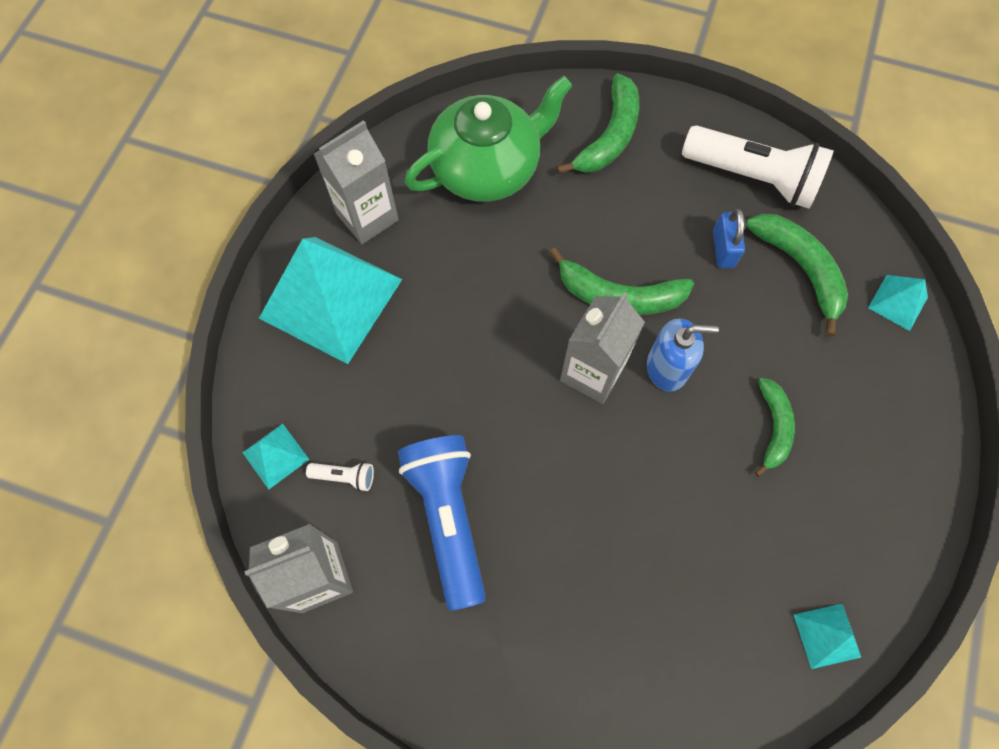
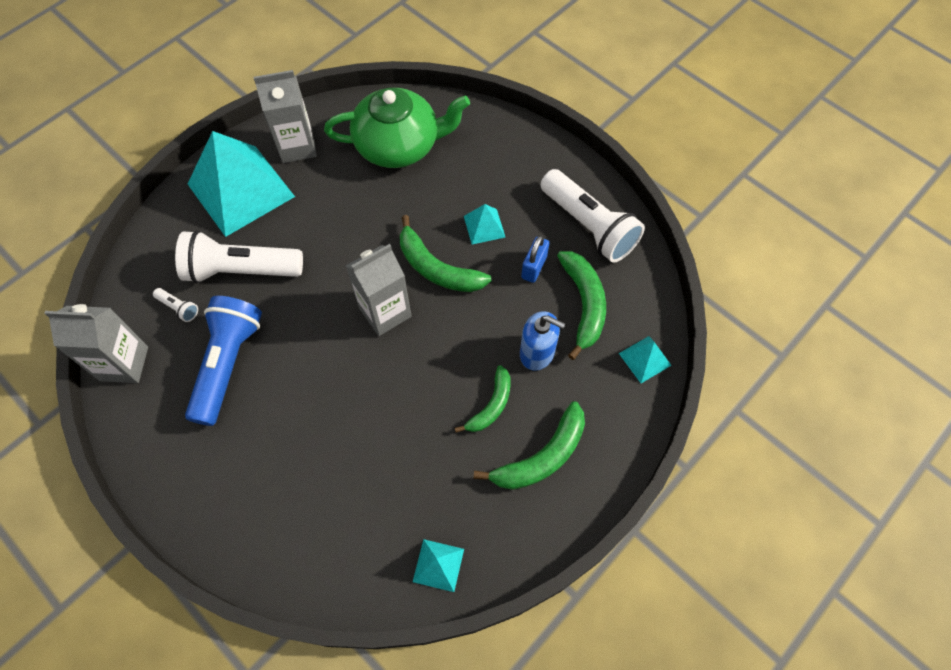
camera: 25 degrees right, 5 degrees down
(275, 455) = (144, 275): turquoise pyramid -> turquoise pyramid (484, 226)
(392, 396) = (241, 270): none -> white flashlight
(609, 136) = (500, 156): green banana -> green banana (542, 456)
(667, 368) = (440, 331): blue soap dispenser -> blue soap dispenser (537, 352)

